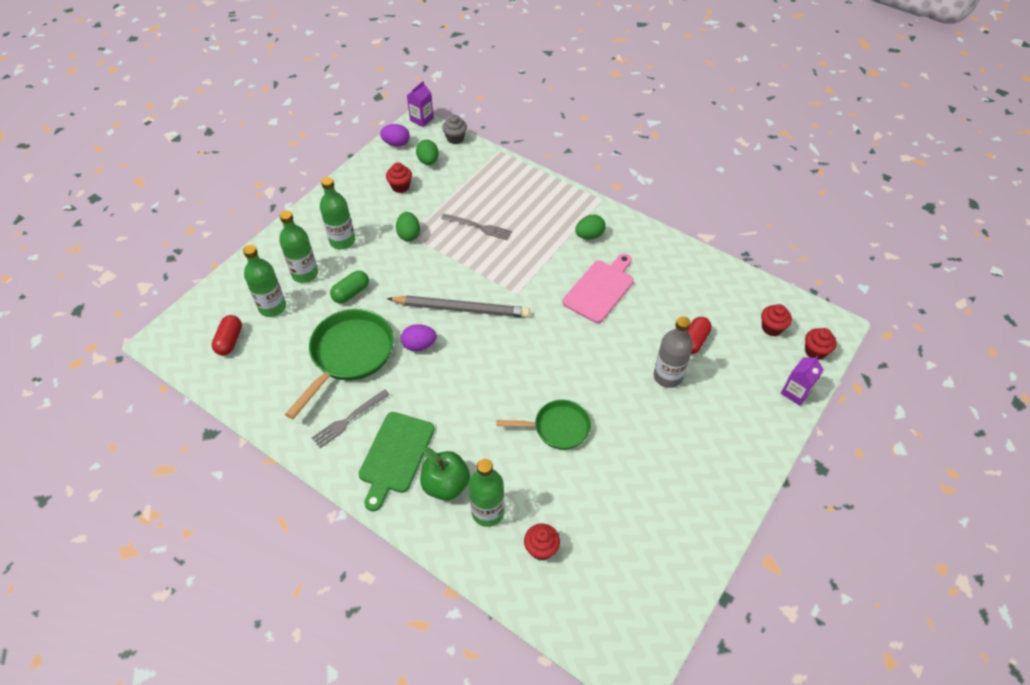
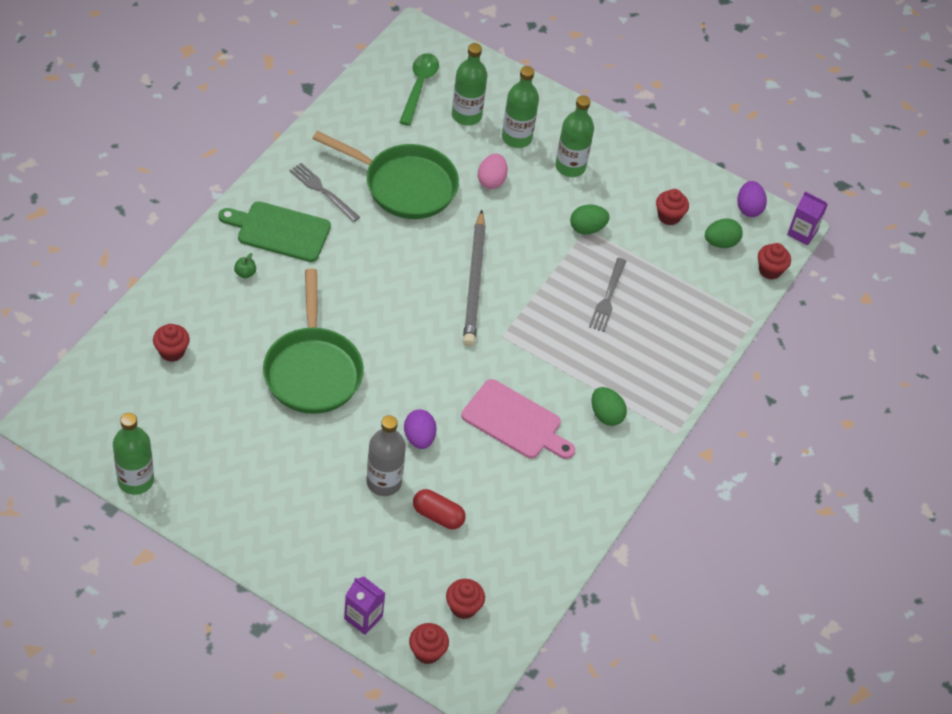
camera: 80 degrees right, 0 degrees up
(230, 341) = (419, 87): red capsule -> green spoon
(351, 293) = (491, 180): green capsule -> pink egg
(419, 345) = (420, 245): purple egg -> purple egg (419, 438)
(446, 485) = (245, 273): green apple -> green apple, size x0.44
(455, 138) = (770, 270): grey cupcake -> red cupcake
(488, 512) = (213, 308): green bottle -> green bottle (136, 480)
(557, 428) = (312, 370): green pan -> green pan, size x1.61

